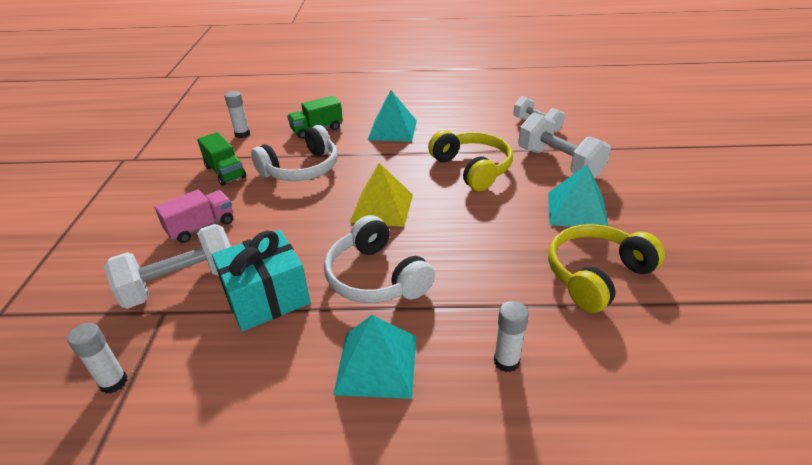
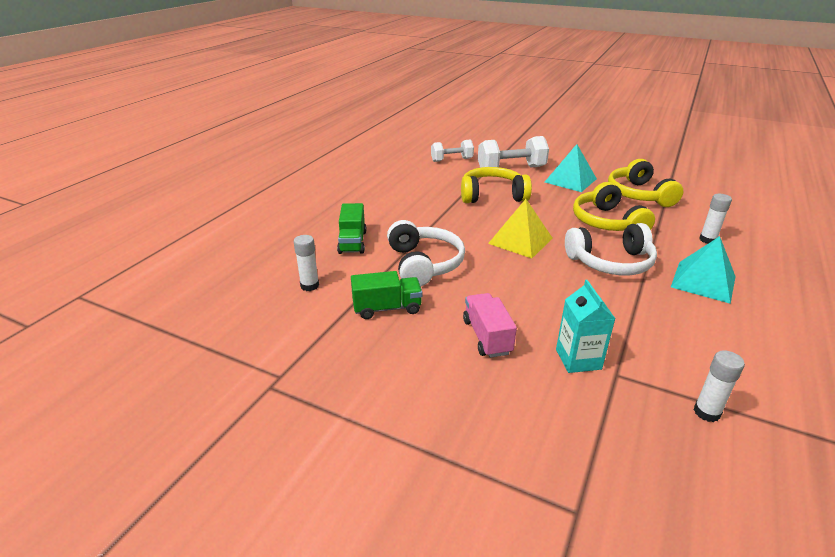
camera: 65 degrees left, 5 degrees down
(181, 284) = (578, 359): white dumbbell -> turquoise carton
(267, 297) = (617, 314): turquoise gift -> none
(392, 130) = (397, 209): turquoise pyramid -> none
(479, 259) = (607, 222): none -> yellow headphones

